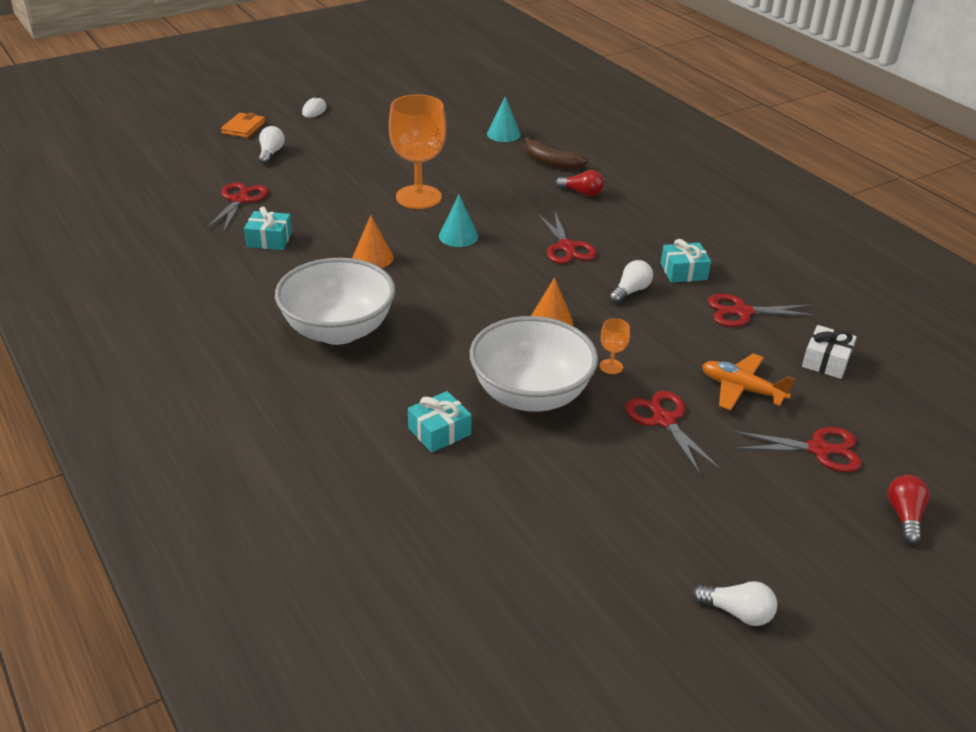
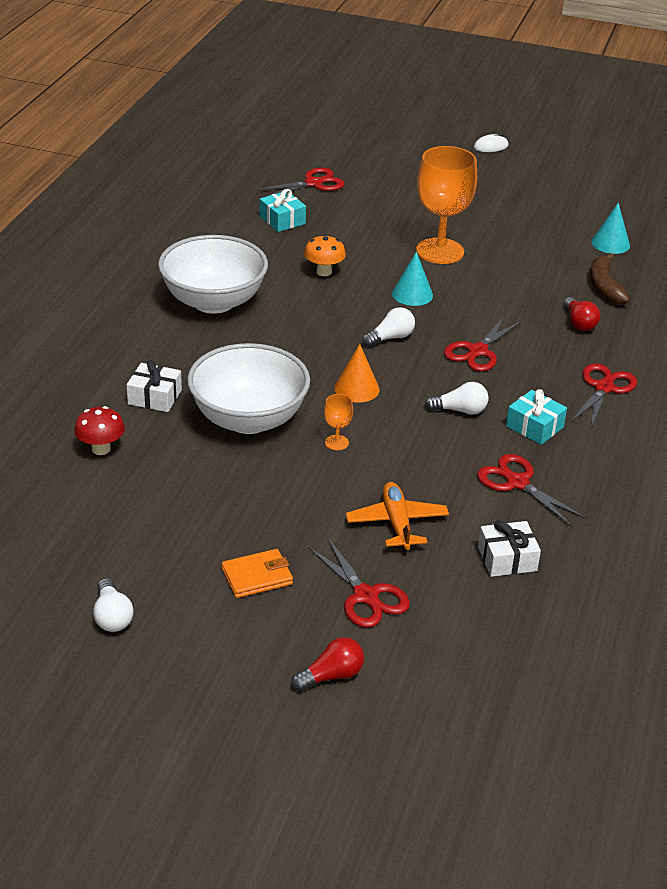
camera: 50 degrees right, 0 degrees up
(243, 128) = (412, 134): orange wallet -> orange wallet (257, 577)
(271, 153) = (396, 162): white light bulb -> white light bulb (390, 338)
(373, 258) = (324, 272): orange cone -> orange mushroom
(439, 431) = (155, 397): turquoise gift -> white gift
(481, 502) = (101, 449): none -> red mushroom
(664, 420) = (300, 497): red scissors -> red scissors (604, 388)

